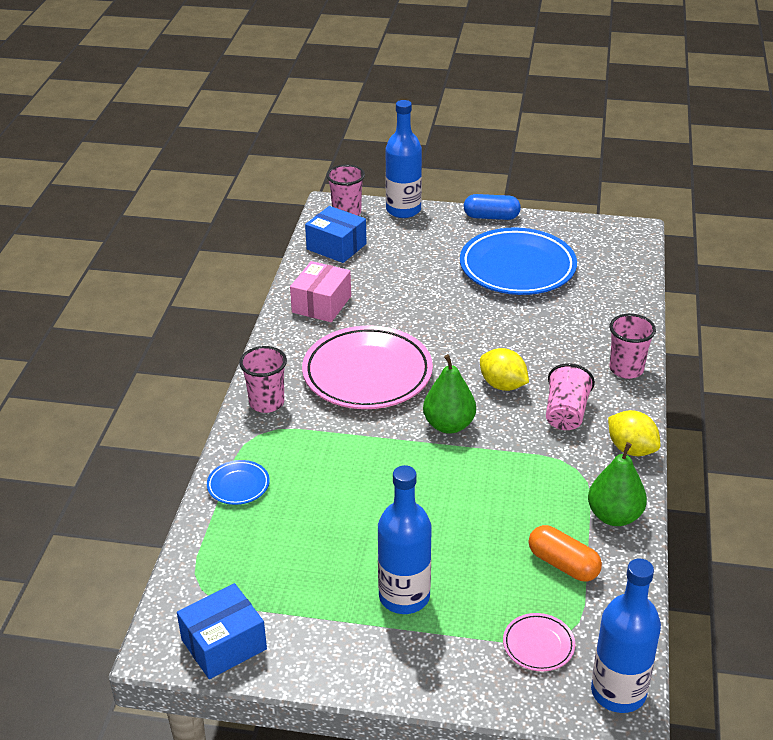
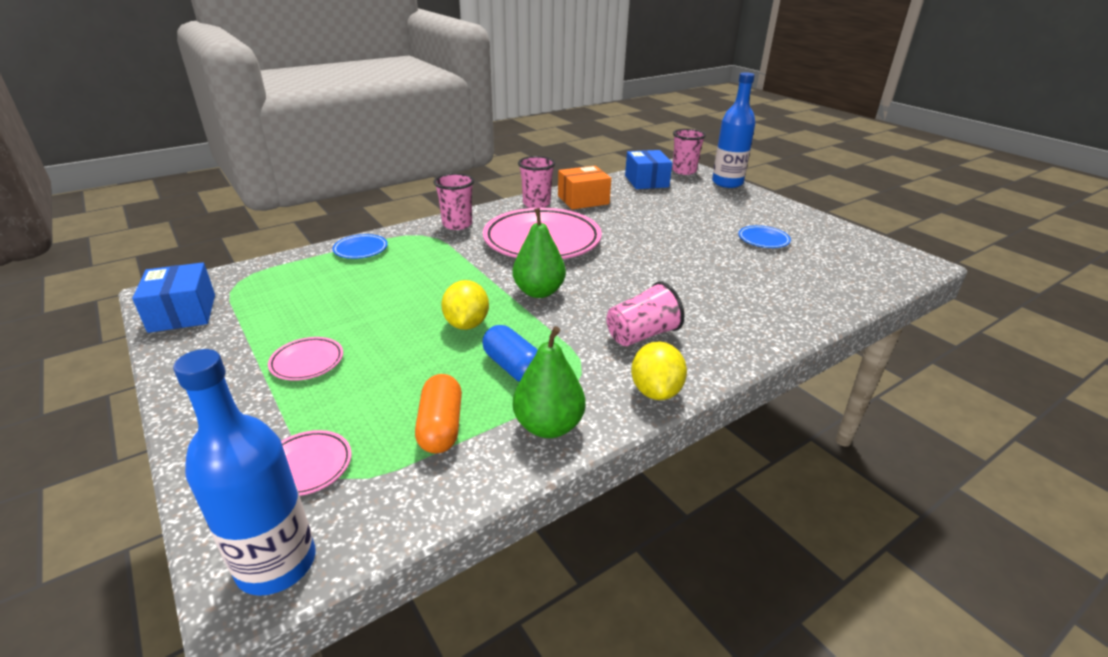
camera: 45 degrees right, 5 degrees down
(224, 644) = (182, 313): blue box -> blue box turned 60 degrees clockwise
(321, 304) = (583, 200): pink box -> orange box
(404, 596) = (307, 362): blue bottle -> pink plate
(491, 217) = (791, 209): blue capsule -> blue capsule (514, 368)
(502, 385) = (623, 292): yellow lemon -> yellow lemon (466, 324)
(517, 268) = (763, 240): blue plate -> blue plate, size x0.43
(626, 369) = (753, 338): pink cup -> pink cup (536, 204)

